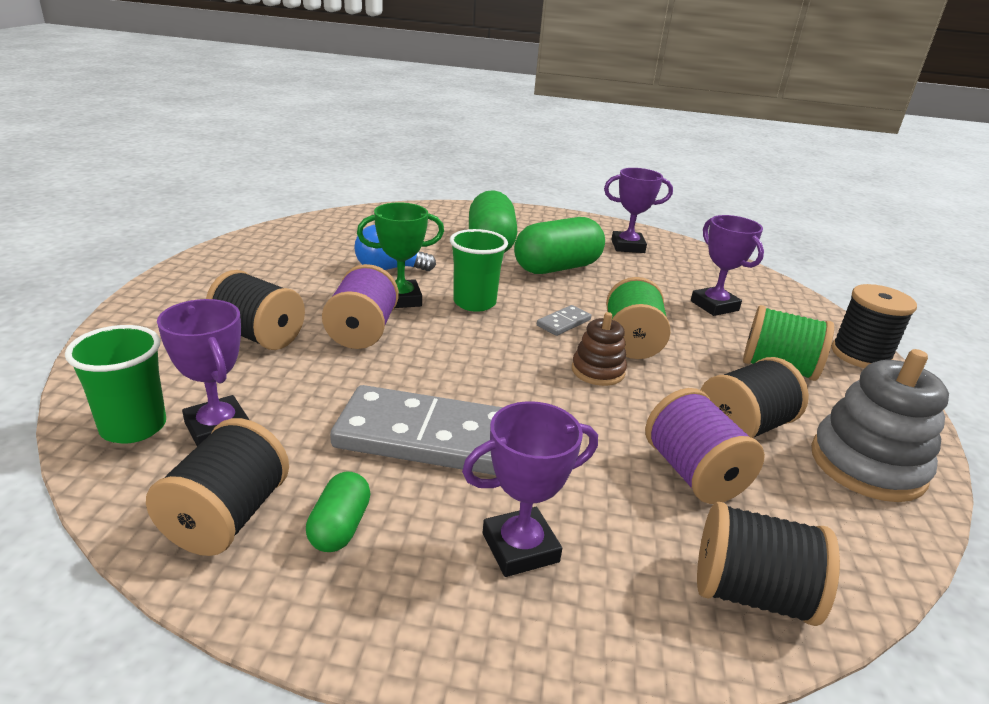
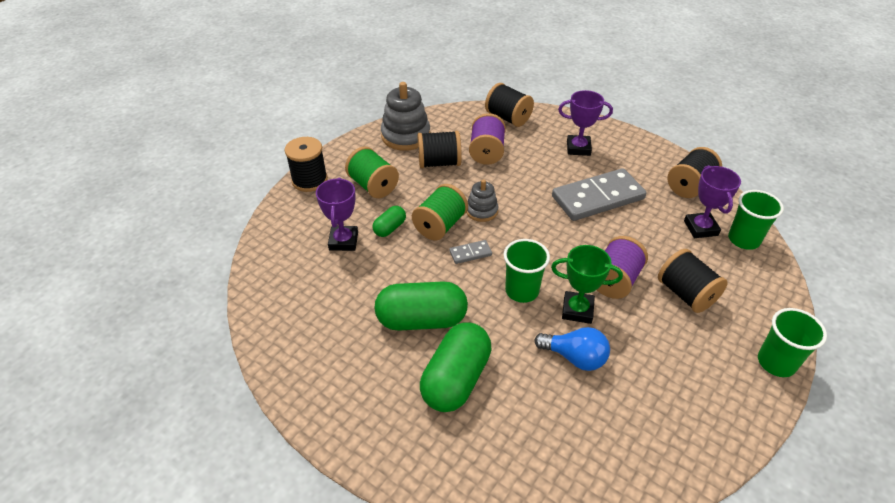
camera: 150 degrees left, 15 degrees up
(151, 298) = (776, 362): none -> green cup
(340, 527) = (644, 171): green capsule -> green capsule (390, 228)
(426, 437) = (597, 197): grey domino -> grey domino turned 60 degrees counterclockwise
(598, 371) = (481, 211): brown stacking toy -> grey stacking toy
(627, 246) = (320, 338): purple trophy -> none

